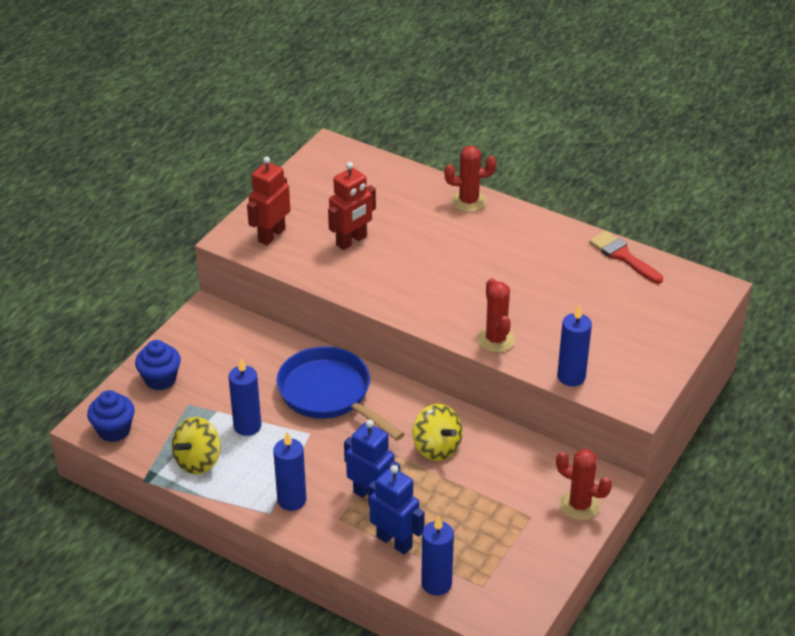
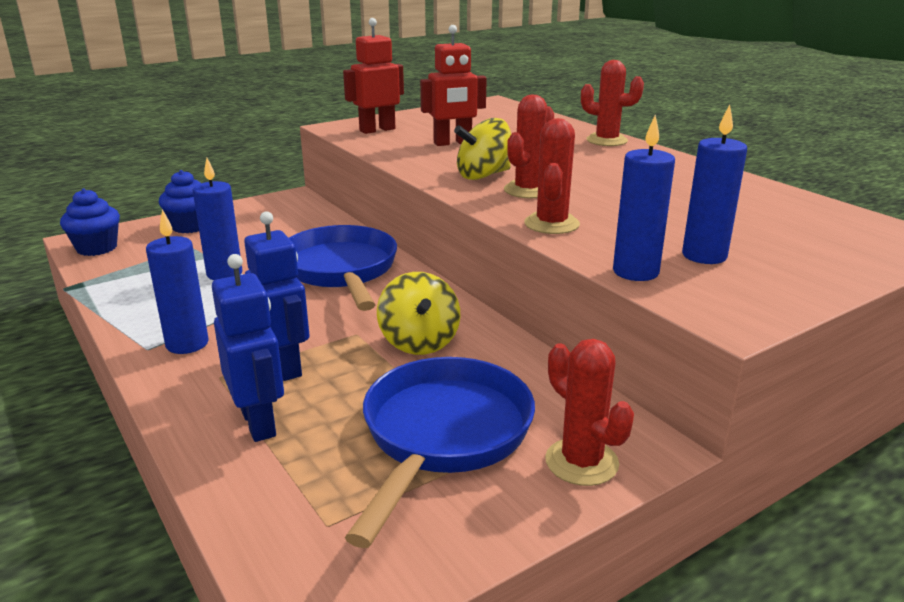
camera: 25 degrees right, 15 degrees down
(198, 461) = (138, 287): yellow spinning top -> yellow spinning top (483, 175)
(436, 584) = (260, 496): blue candle -> blue candle (704, 256)
(455, 300) = (528, 190): none -> red cactus
(500, 514) = (443, 436): none -> blue pan
(622, 256) = (781, 196): red brush -> none

